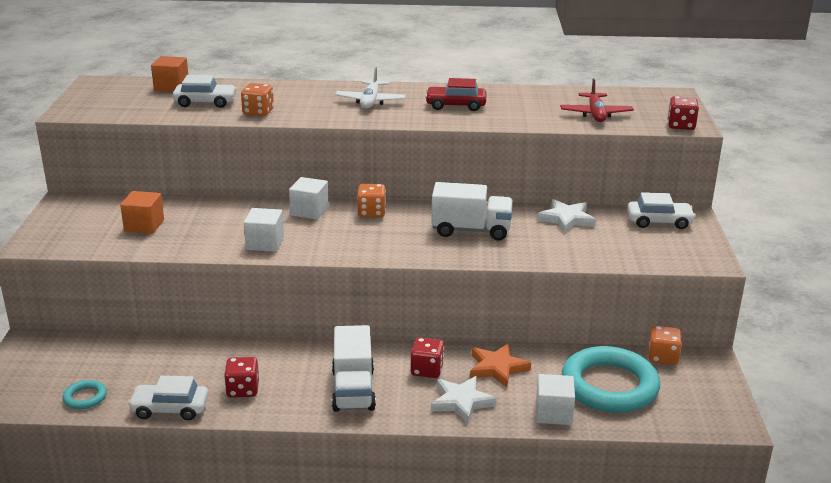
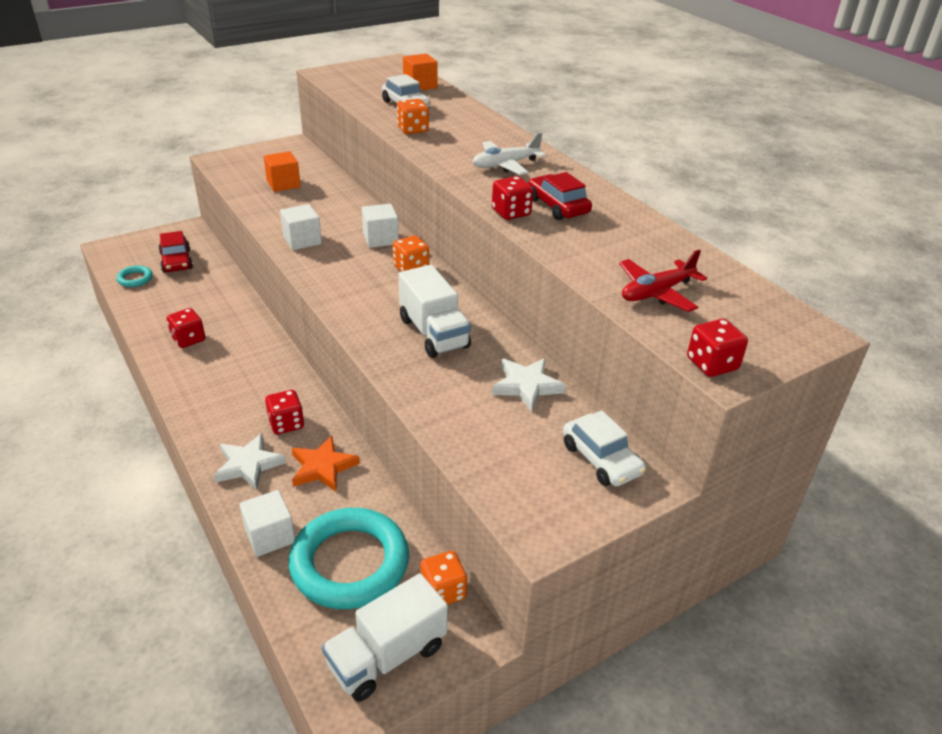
camera: 55 degrees right, 10 degrees up
(86, 364) = (176, 261): none -> red car
(170, 408) = (143, 318): white car -> none
(353, 390) = (225, 394): white truck -> white truck (387, 656)
(446, 120) = (511, 212): none -> red dice

